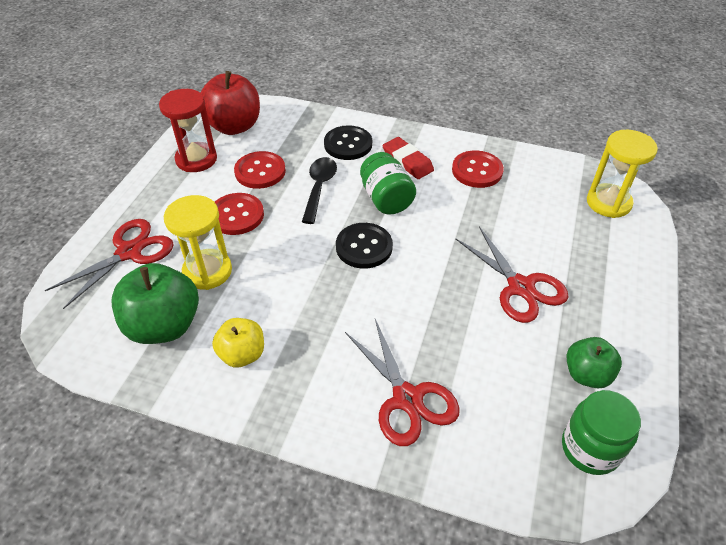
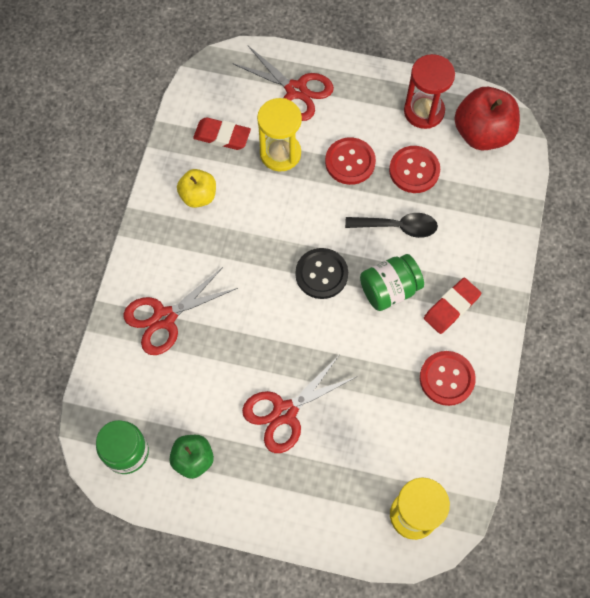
camera: 85 degrees right, 20 degrees up
(164, 325) = (222, 136): green apple -> red eraser
(348, 144) = (470, 246): black button -> none

